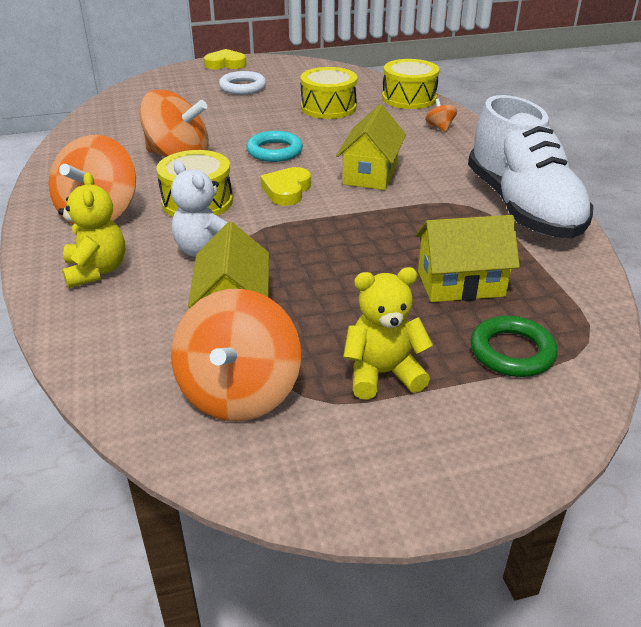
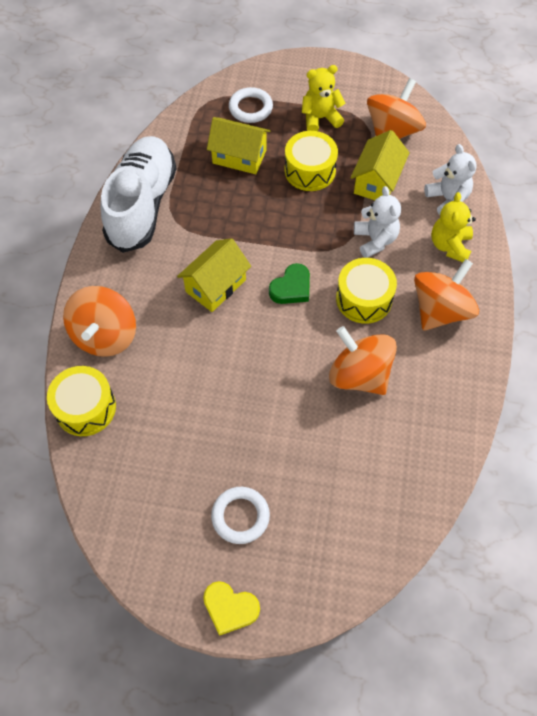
camera: 155 degrees left, 25 degrees up
(109, 321) = (447, 199): none -> white teddy bear
(274, 151) = (272, 352): turquoise ring -> none
(287, 190) = (291, 288): yellow heart -> green heart
(328, 107) = (178, 421): yellow drum -> yellow drum (310, 170)
(383, 374) = (320, 118): yellow teddy bear -> yellow teddy bear turned 150 degrees clockwise
(440, 127) = (105, 335): orange spinning top -> orange spinning top, size x2.31
(512, 352) = (250, 108): green ring -> white ring

